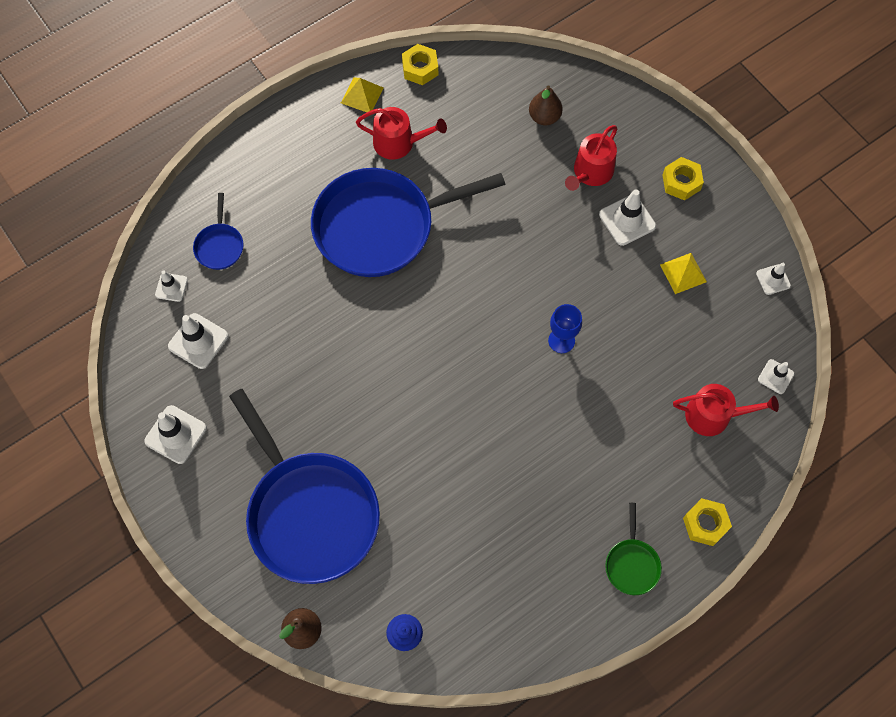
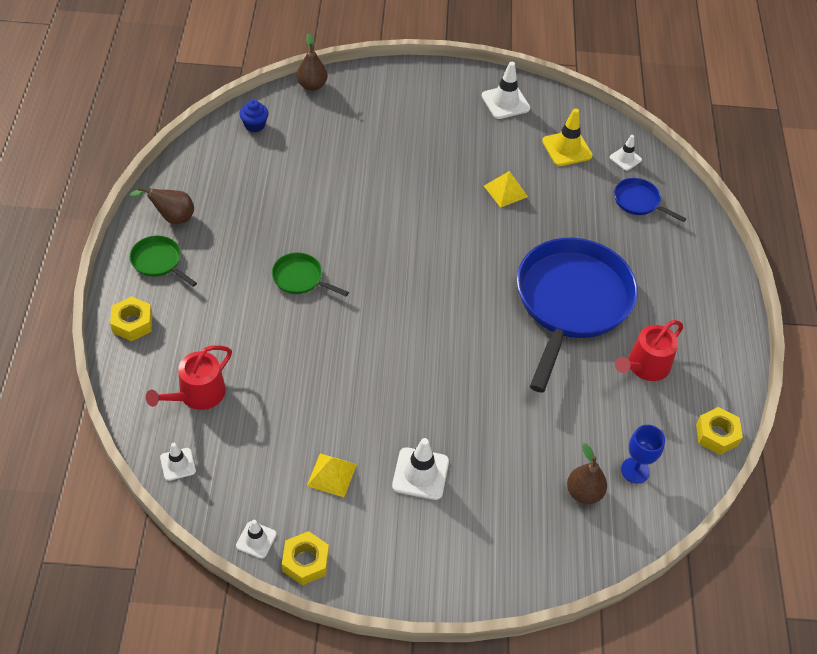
camera: 125 degrees right, 15 degrees down
(198, 341) = (567, 148): white traffic cone -> yellow traffic cone
(309, 513) = (382, 130): blue pan -> none
(362, 95) = (718, 373): yellow pyramid -> yellow pyramid (505, 191)
(541, 437) = (300, 278): none -> green pan
(561, 340) = (360, 344): blue goblet -> blue goblet (635, 470)
(578, 600) = (172, 217): none -> brown pear
(590, 173) = (493, 483): red watering can -> none
(681, 182) = (418, 549): yellow nut -> yellow nut (305, 562)

